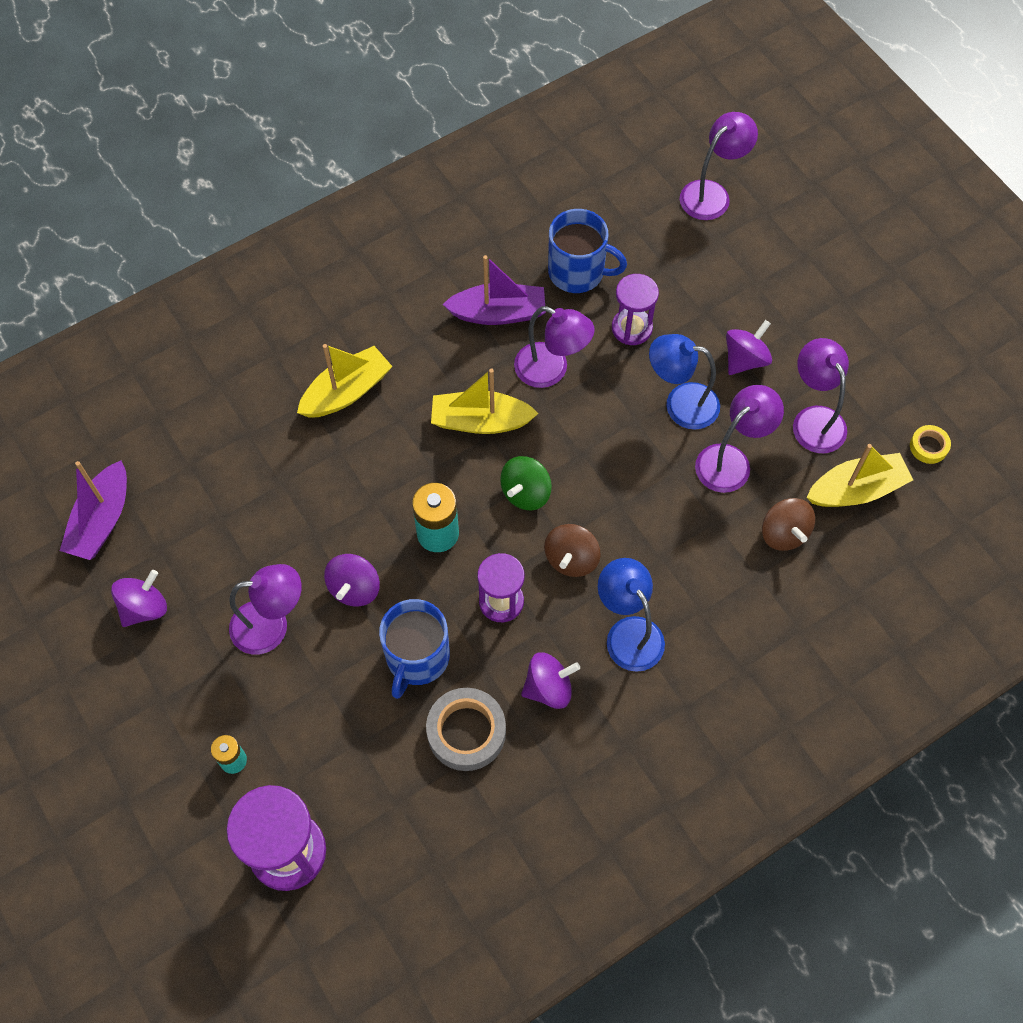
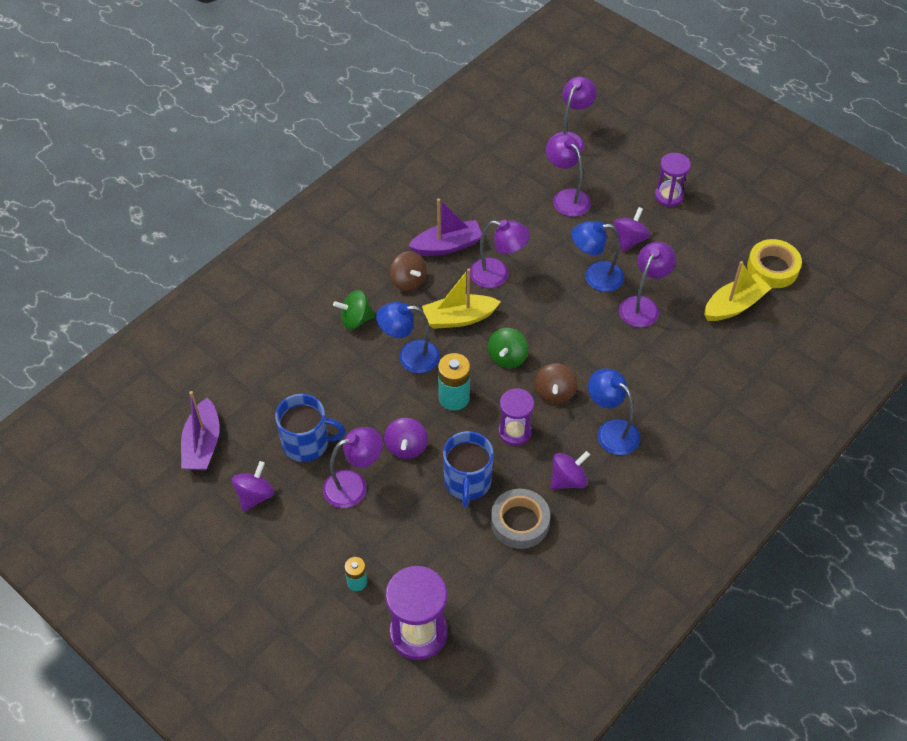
camera: 15 degrees left, 10 degrees down
(346, 392) = (355, 320): yellow boat -> green spinning top
(399, 461) = (410, 357): none -> blue lamp
(577, 272) = (494, 208): blue mug -> blue mug (307, 443)
(632, 328) = (544, 236): purple hourglass -> purple hourglass (669, 196)
(783, 533) = (695, 343): brown spinning top -> brown spinning top (408, 281)
(814, 419) = (690, 267): purple lamp -> purple lamp (566, 197)
(928, 446) = (772, 268): yellow tape -> yellow tape, size x1.89

